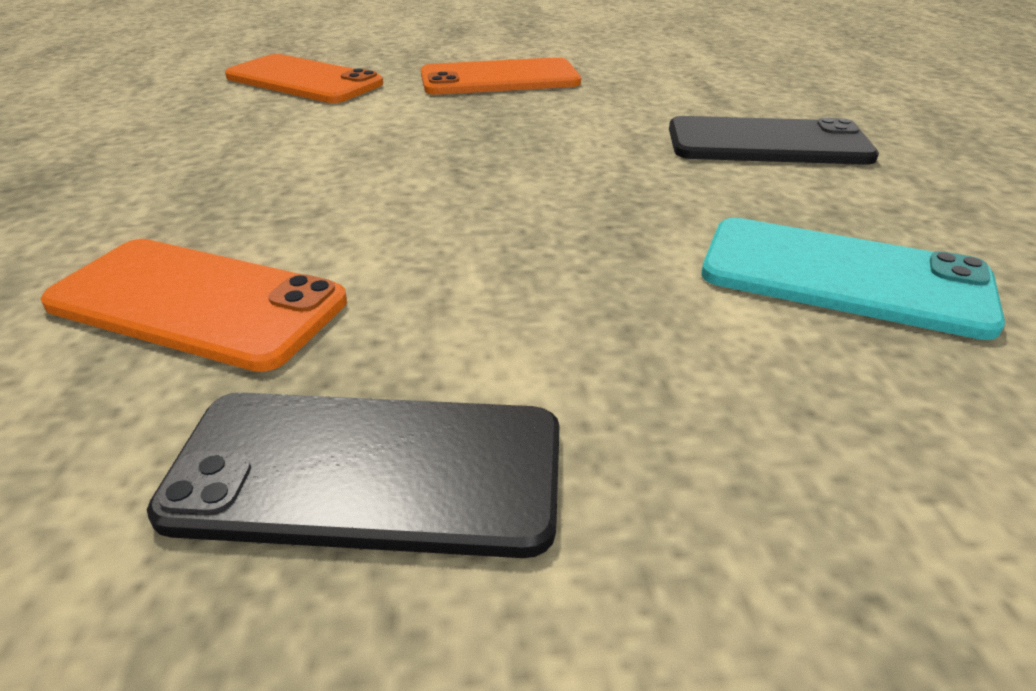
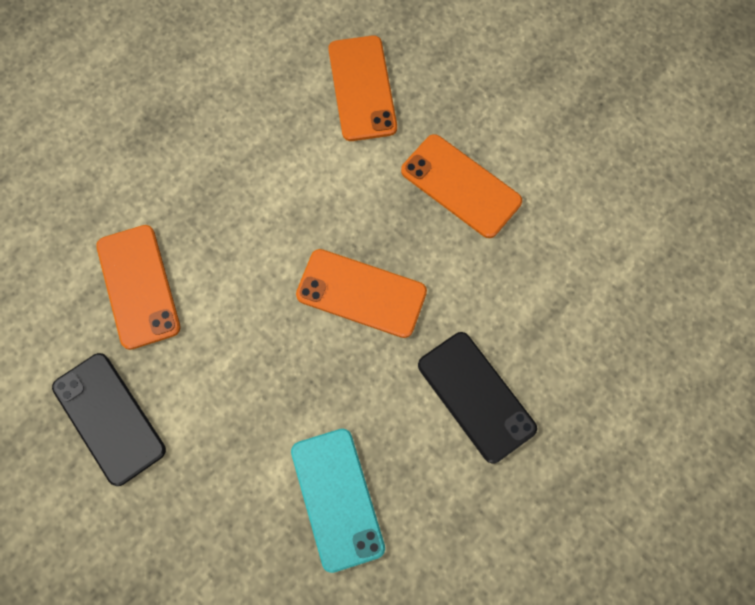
camera: 50 degrees right, 35 degrees up
(533, 154) = (361, 293): none -> orange phone

